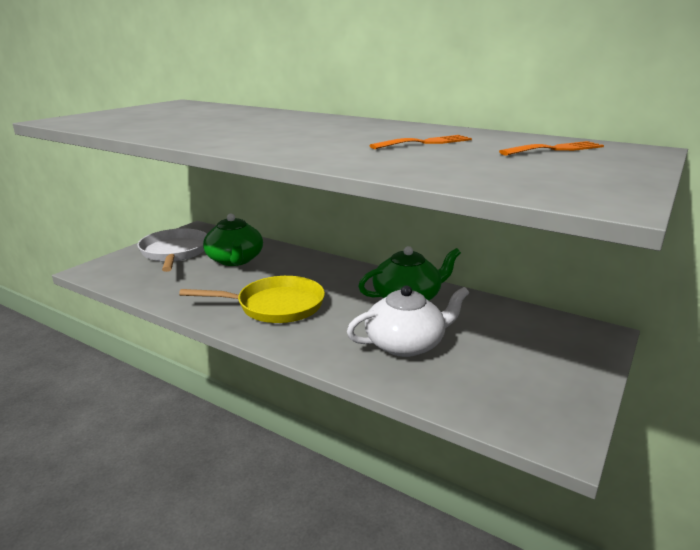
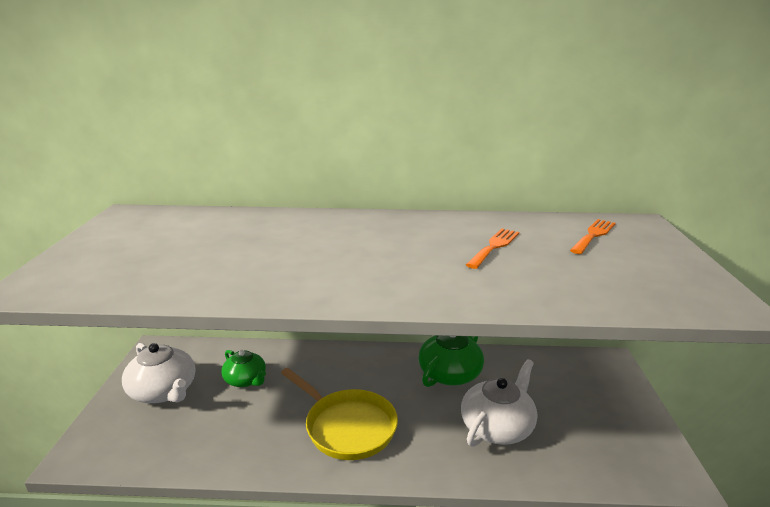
camera: 30 degrees left, 0 degrees up
(175, 252) = (163, 391): white pan -> white teapot
(235, 260) = (246, 380): green teapot -> green teapot, size x0.65
(275, 306) = (347, 426): yellow pan -> yellow pan turned 75 degrees clockwise

